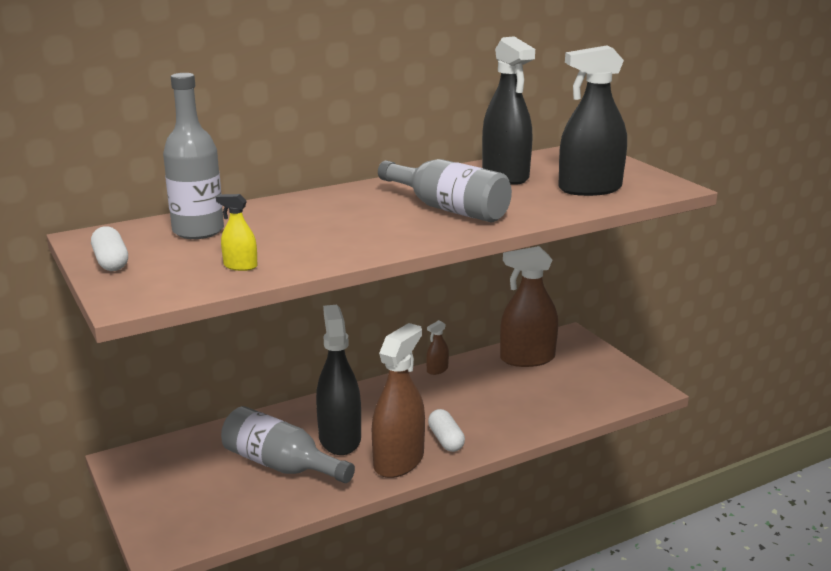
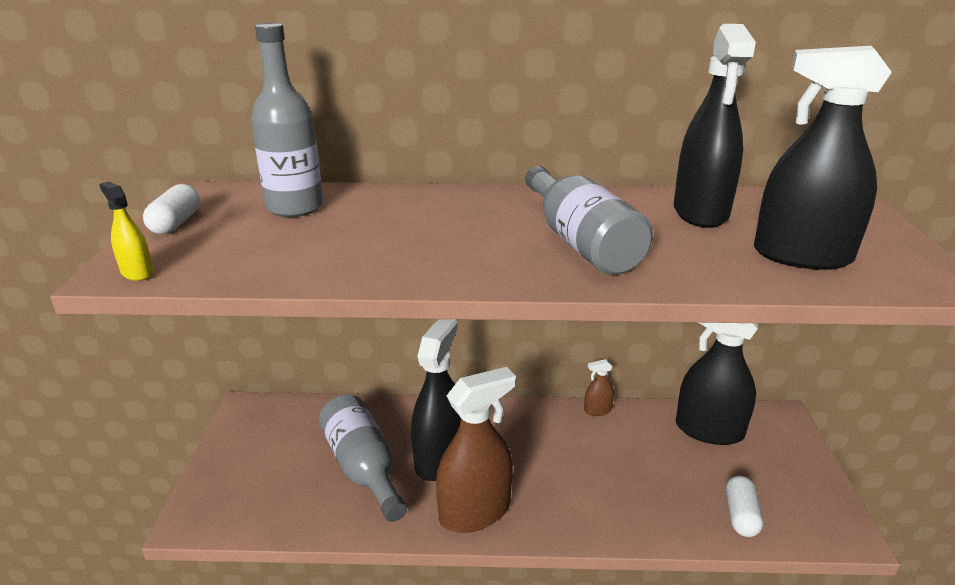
camera: 30 degrees right, 5 degrees up
(240, 266) = (271, 260): yellow spray bottle -> yellow spray bottle (137, 273)
(446, 440) = (543, 505): white capsule -> white capsule (740, 515)
(527, 358) = (709, 430): brown spray bottle -> black spray bottle

